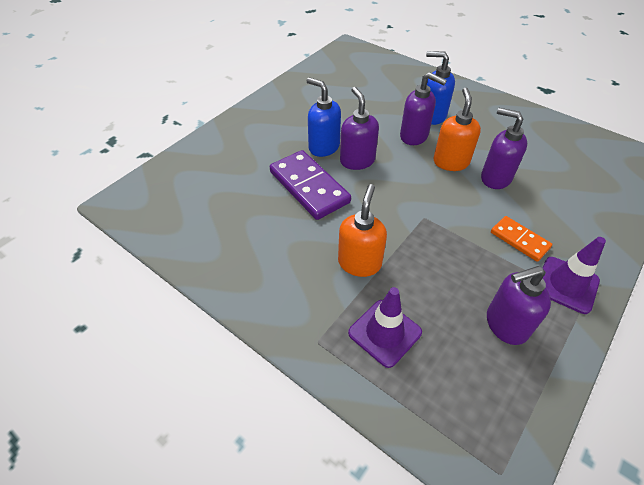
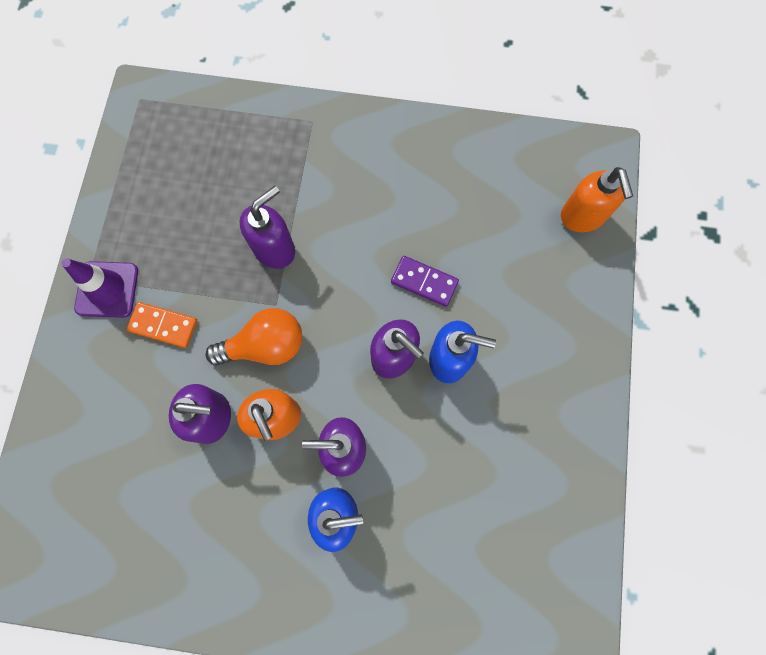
camera: 150 degrees right, 25 degrees up
(309, 187) = (424, 282): purple domino -> purple domino, size x0.57
(359, 263) = (316, 212): orange soap dispenser -> orange soap dispenser (582, 216)
(384, 332) = (260, 156): purple traffic cone -> none
(442, 198) = (265, 345): none -> orange light bulb
(505, 325) = (158, 215): purple soap dispenser -> purple soap dispenser (274, 249)

